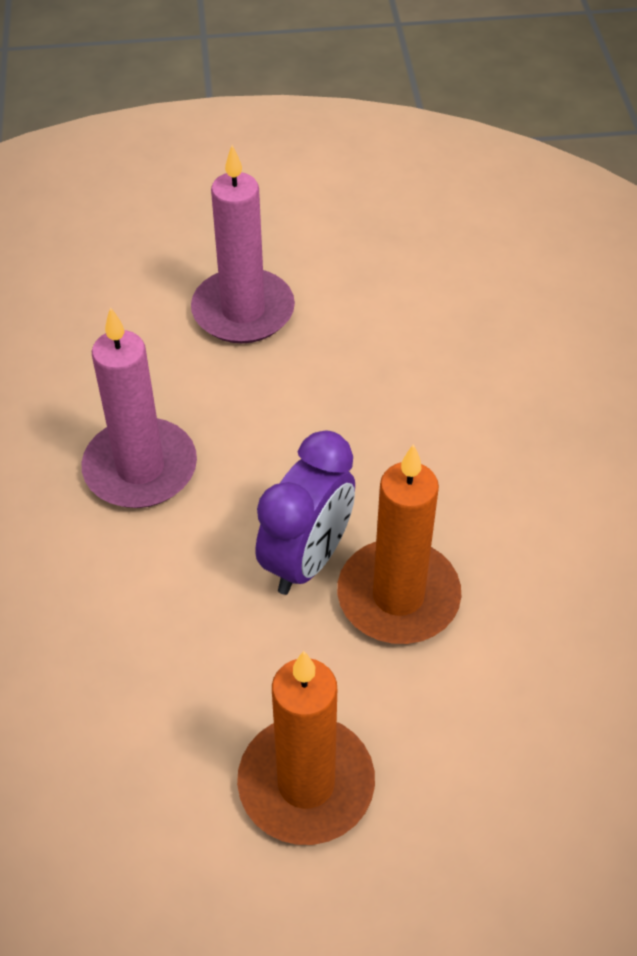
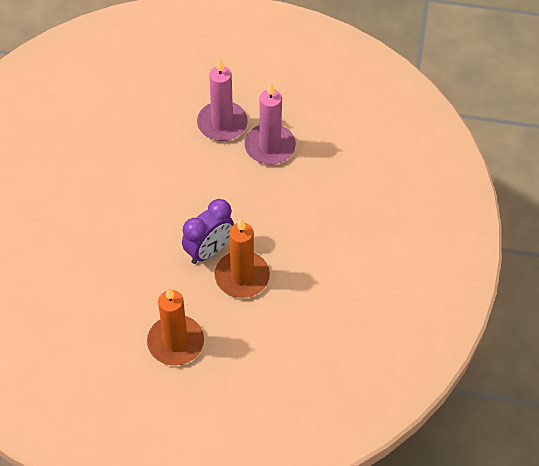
camera: 15 degrees right, 5 degrees up
(140, 468) = (150, 191): pink candle -> pink candle (270, 146)

